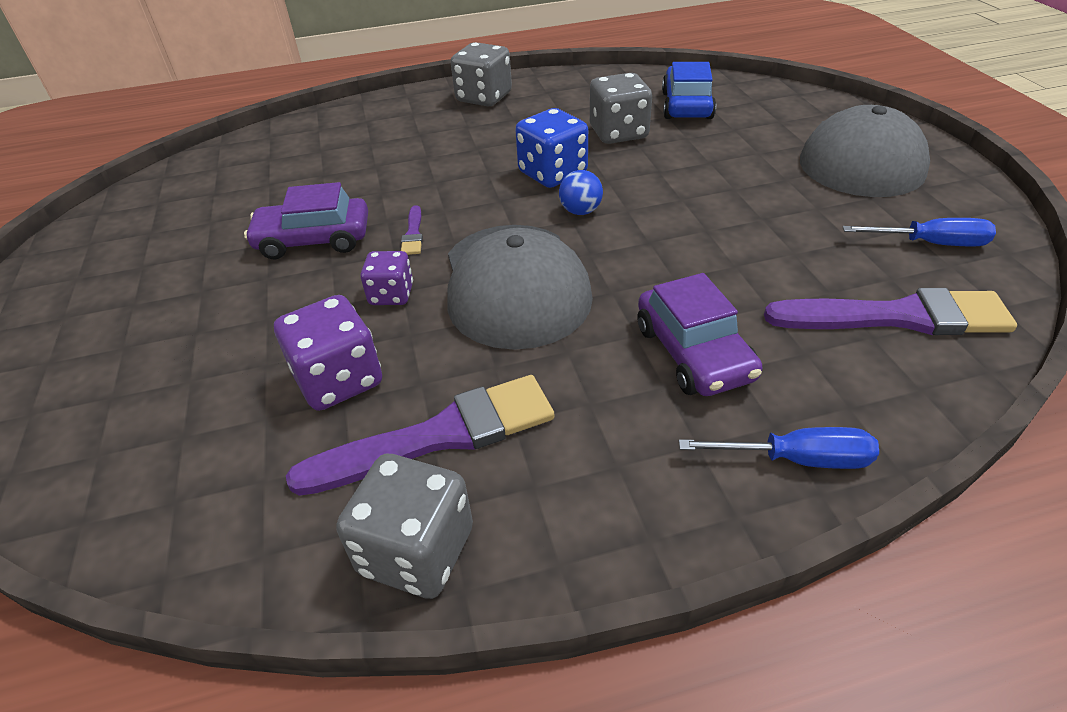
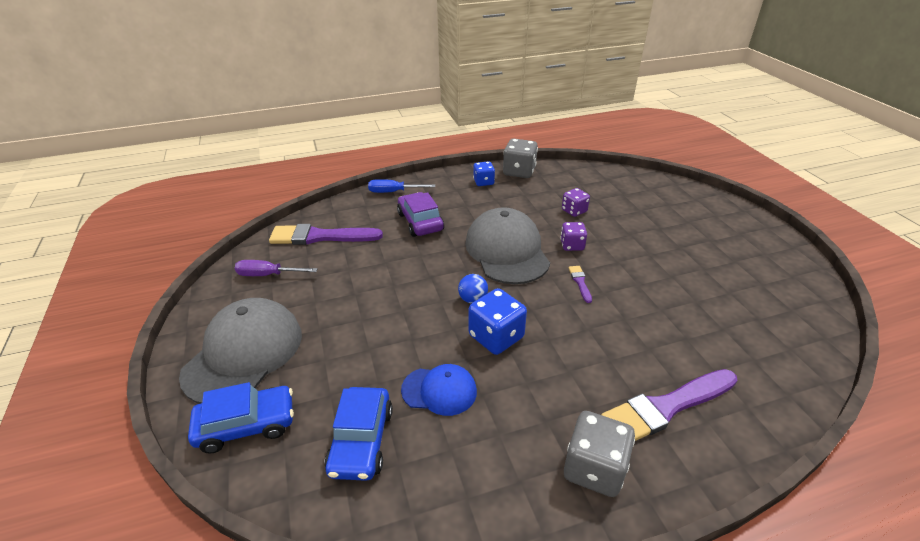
camera: 175 degrees right, 5 degrees down
(314, 240) = (642, 278): purple car -> none
(339, 380) = (574, 211): purple dice -> purple dice, size x0.62
(439, 436) = (523, 195): purple brush -> purple brush (666, 407)
(537, 498) = (483, 182): none -> blue dice
(618, 133) = (439, 390): grey dice -> blue cap
(804, 111) = (247, 425): none -> blue car
(930, 243) = (268, 275): blue screwdriver -> purple screwdriver

